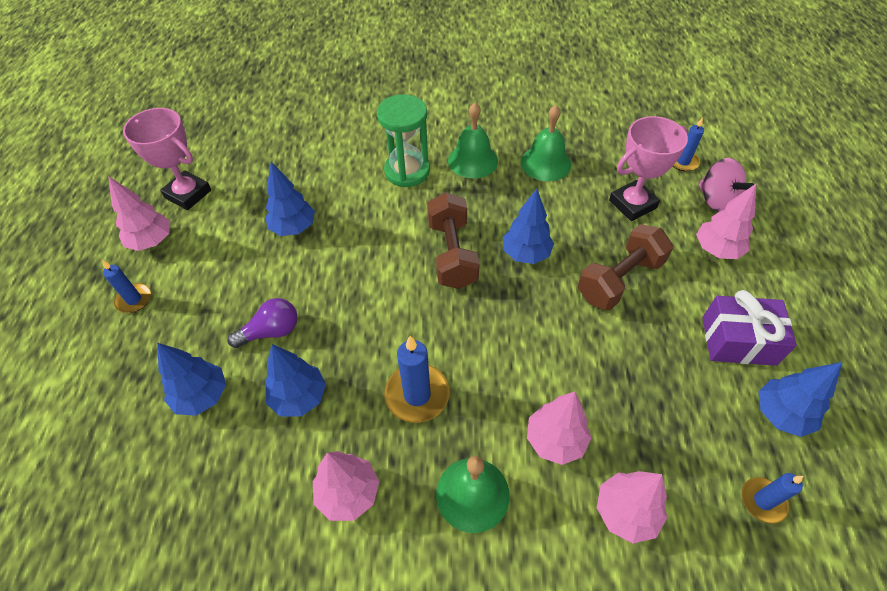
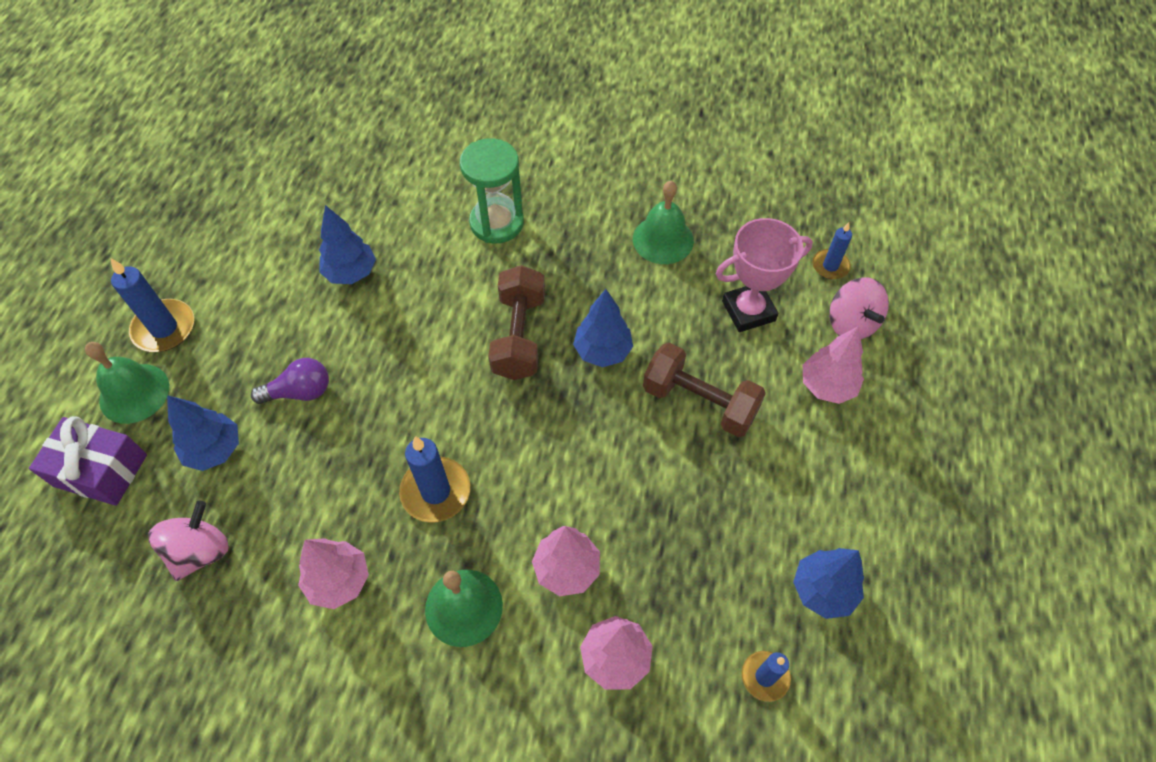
camera: 10 degrees right, 5 degrees up
(134, 299) = (164, 328): blue candle -> blue candle, size x1.61
(152, 242) = (194, 263): pink tree -> none
(188, 194) = (244, 210): pink trophy -> none
(207, 492) = (200, 551): none -> pink spinning top
(299, 397) = (313, 470): blue tree -> none
(472, 160) = (577, 221): green bell -> green bell (134, 393)
(619, 280) = (699, 402): brown dumbbell -> brown dumbbell turned 60 degrees clockwise
(738, 340) = (809, 499): purple gift -> purple gift (101, 470)

